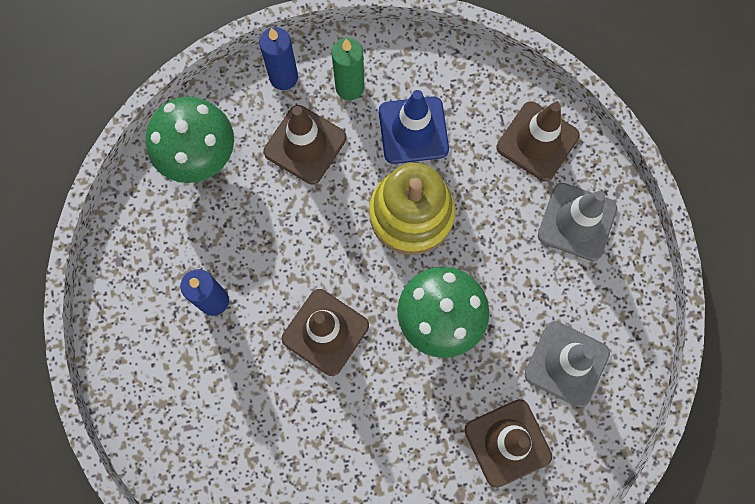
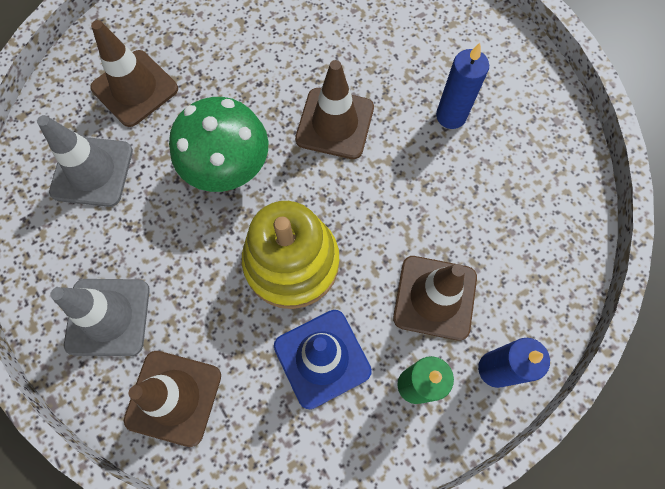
camera: 160 degrees right, 5 degrees down
(200, 157) = (538, 244): green mushroom -> none

